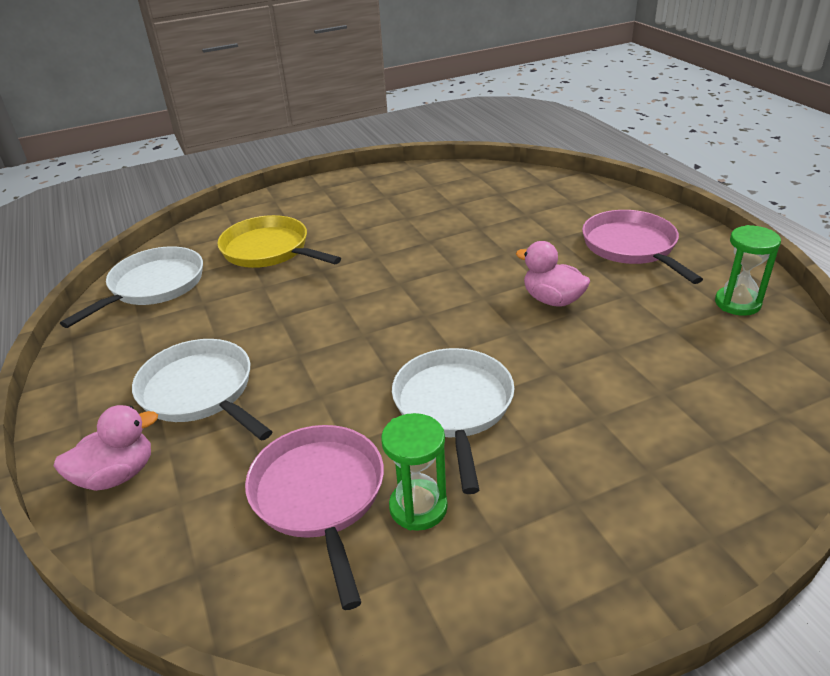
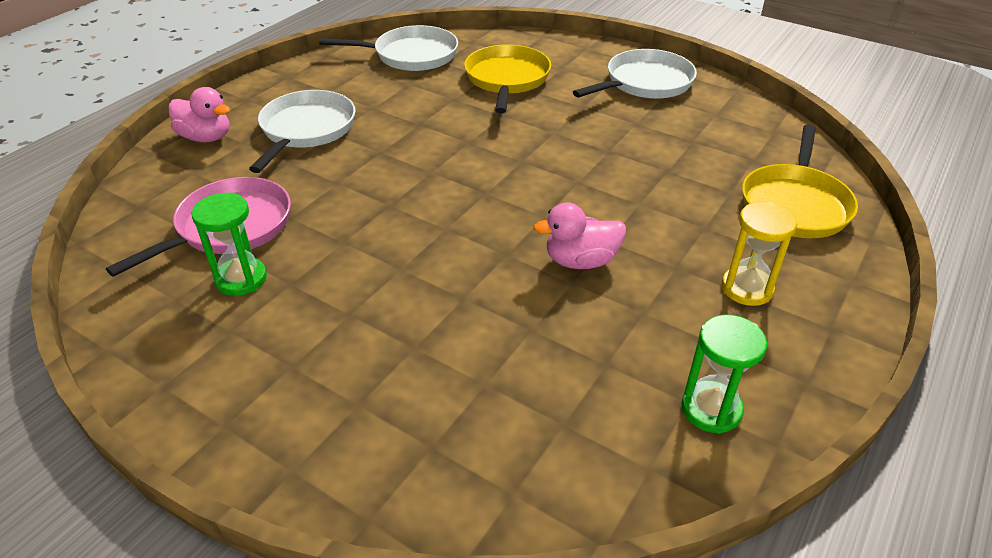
camera: 55 degrees right, 5 degrees up
(454, 406) = (370, 255): white pan -> white pan (645, 83)
(552, 300) = (581, 261): pink duck -> pink duck turned 105 degrees counterclockwise
(561, 198) = (795, 204): none -> yellow pan
(631, 247) = (747, 288): pink pan -> yellow hourglass

